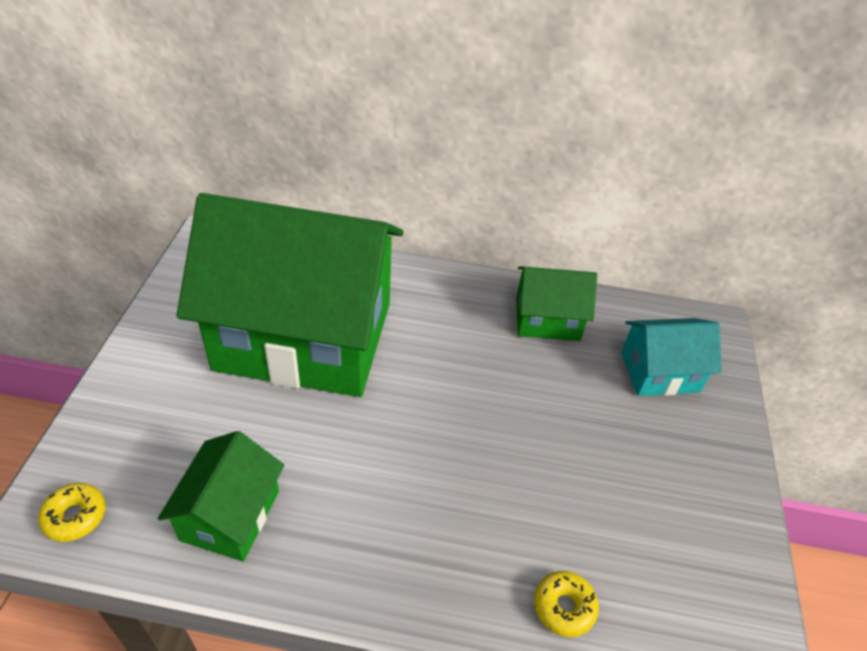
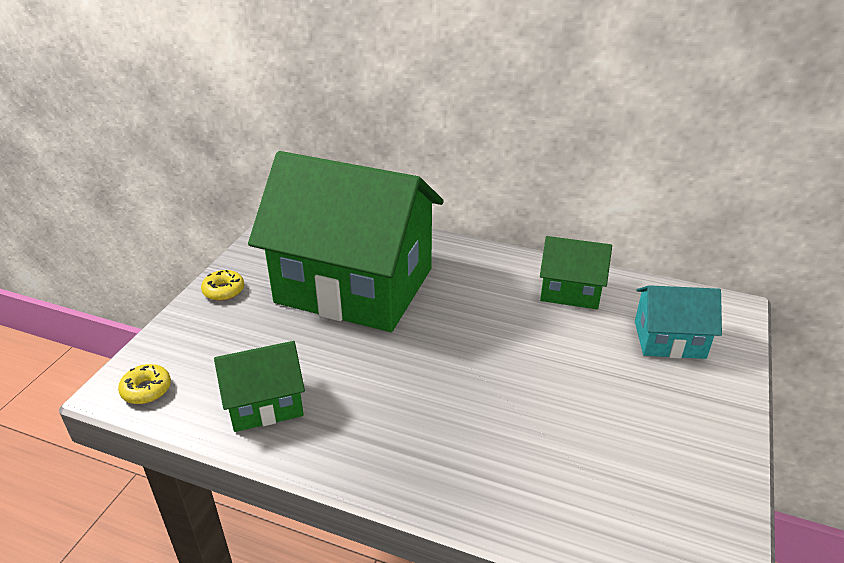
camera: 15 degrees right, 10 degrees down
(230, 515) = (265, 403): green house -> green house turned 45 degrees clockwise
(564, 607) = (536, 507): yellow donut -> yellow donut (224, 291)

